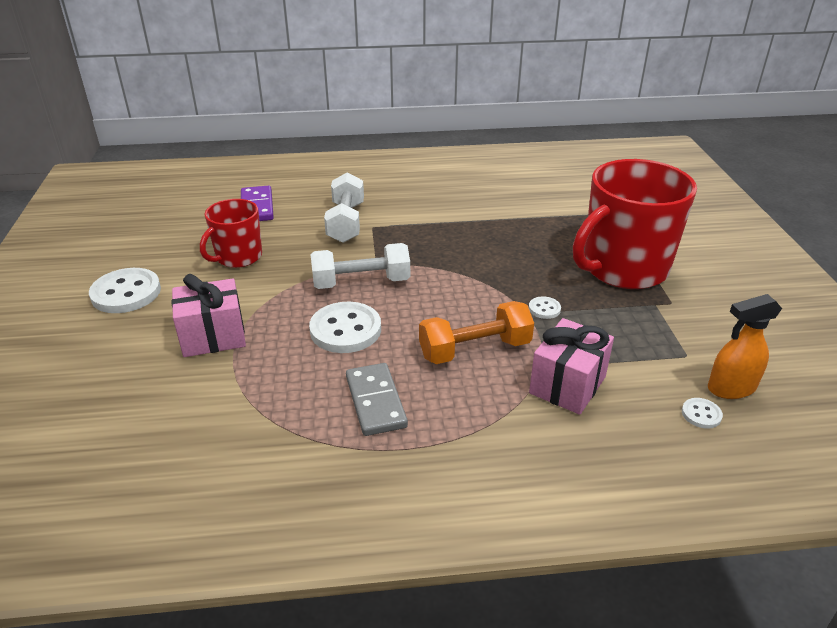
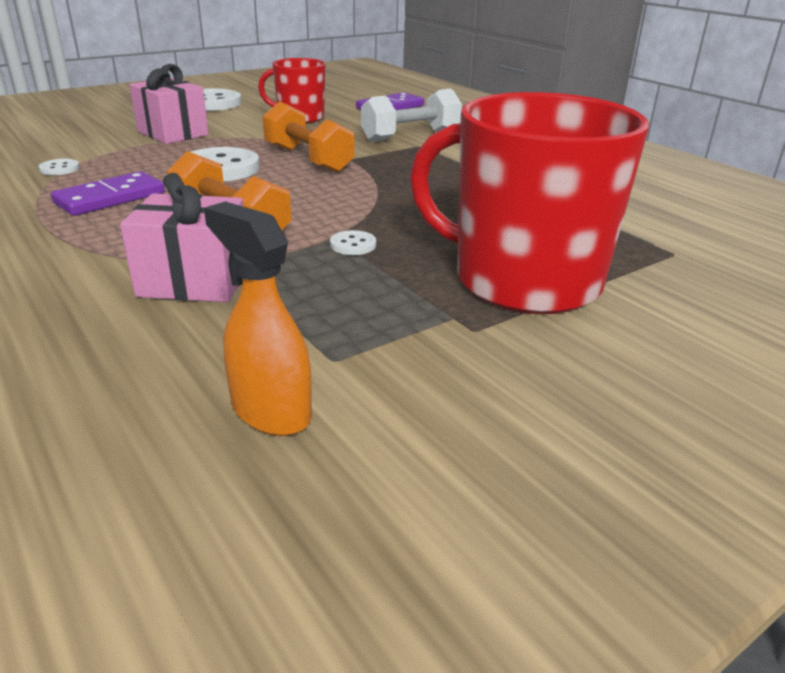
camera: 60 degrees right, 5 degrees down
(361, 282) = (308, 159): white dumbbell -> orange dumbbell
(376, 401) = (110, 198): grey domino -> purple domino
(701, 414) = (180, 388): white button -> white button (59, 169)

